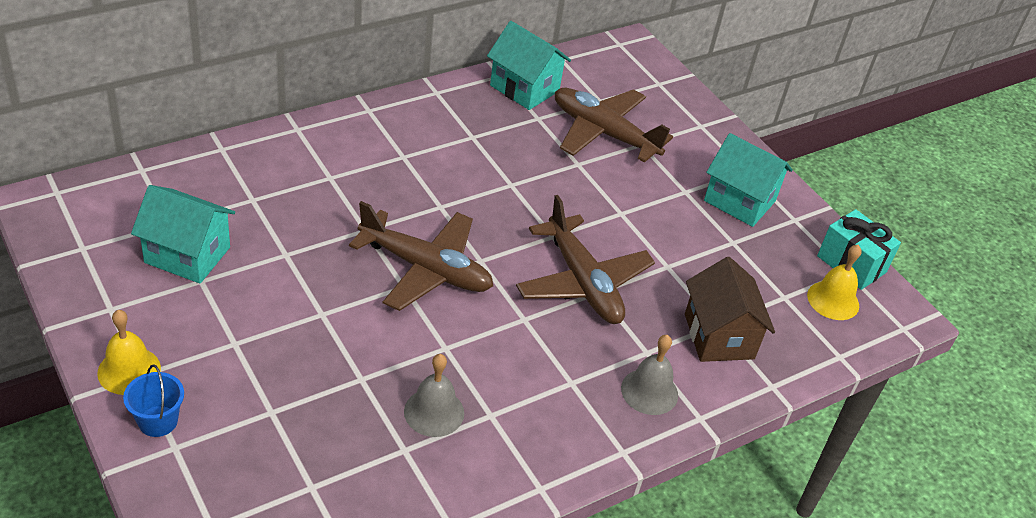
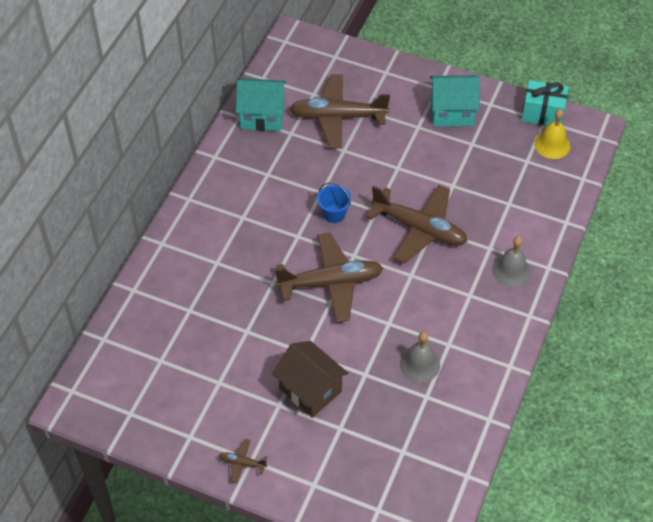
camera: 30 degrees left, 10 degrees up
(129, 370) = (242, 463): yellow bell -> brown plane
(158, 421) = (289, 478): blue bucket -> blue bucket (334, 214)
(187, 255) = (193, 373): turquoise house -> none
(719, 336) = (516, 211): brown house -> brown house (310, 390)

